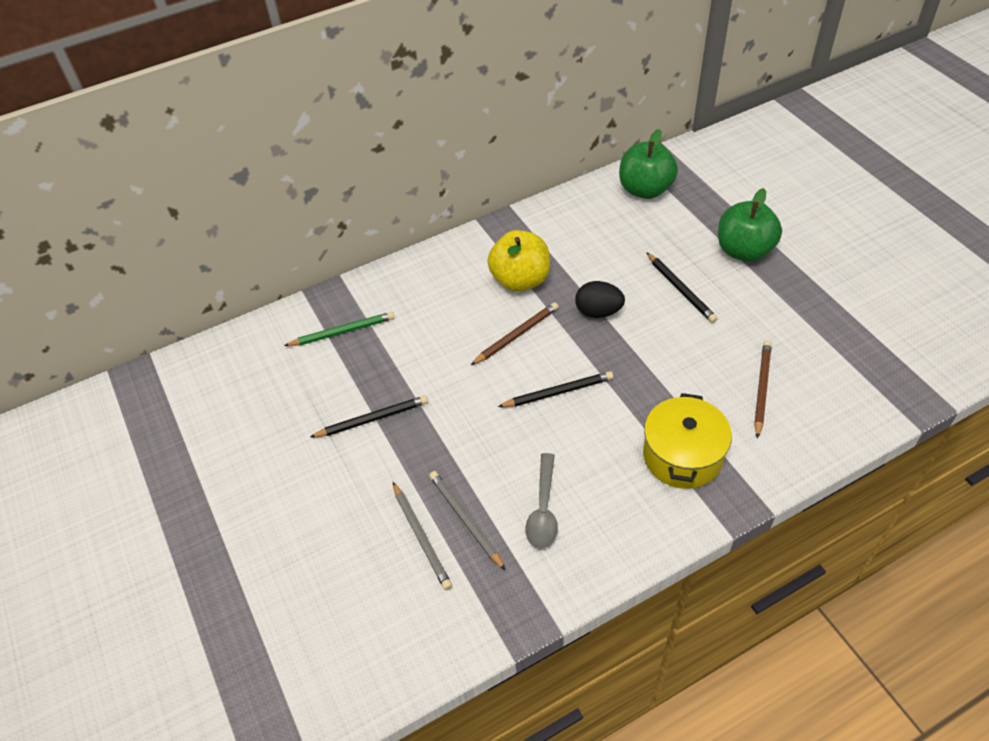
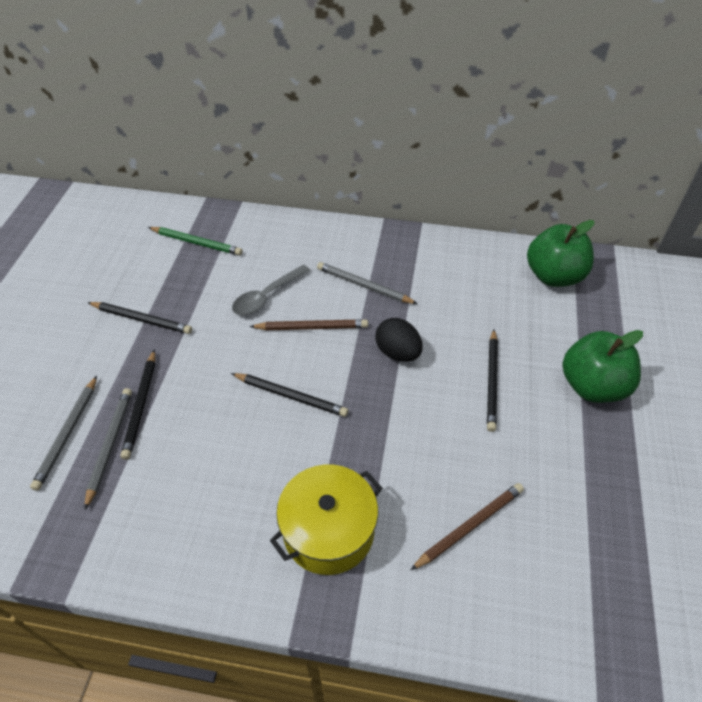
camera: 35 degrees right, 0 degrees up
(453, 477) = (141, 405): none -> black pencil
(520, 280) = (364, 286): yellow apple -> grey pencil
(543, 509) = (170, 484): grey spoon -> grey spoon (267, 296)

